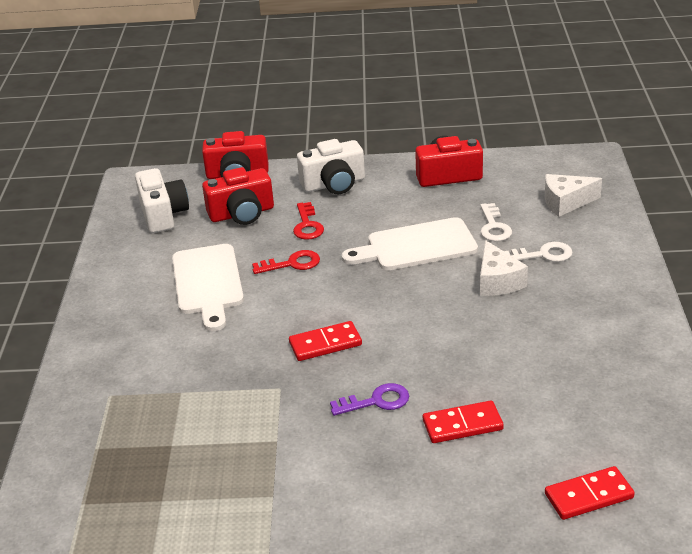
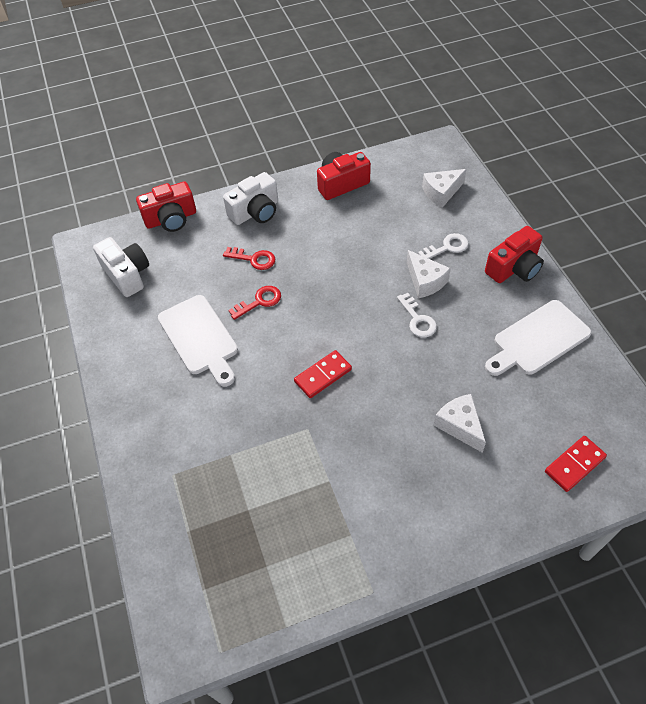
camera: 20 degrees left, 20 degrees up
(242, 213) = (194, 259): red camera -> red camera (514, 268)
(307, 225) = (253, 259): red key -> red key turned 45 degrees counterclockwise
(376, 401) = (387, 421): purple key -> none
(416, 246) = (349, 261): white cutting board -> white cutting board (538, 339)
(462, 425) = (460, 425): red domino -> white cheese
(494, 227) = (399, 228): white key -> white key (417, 319)

